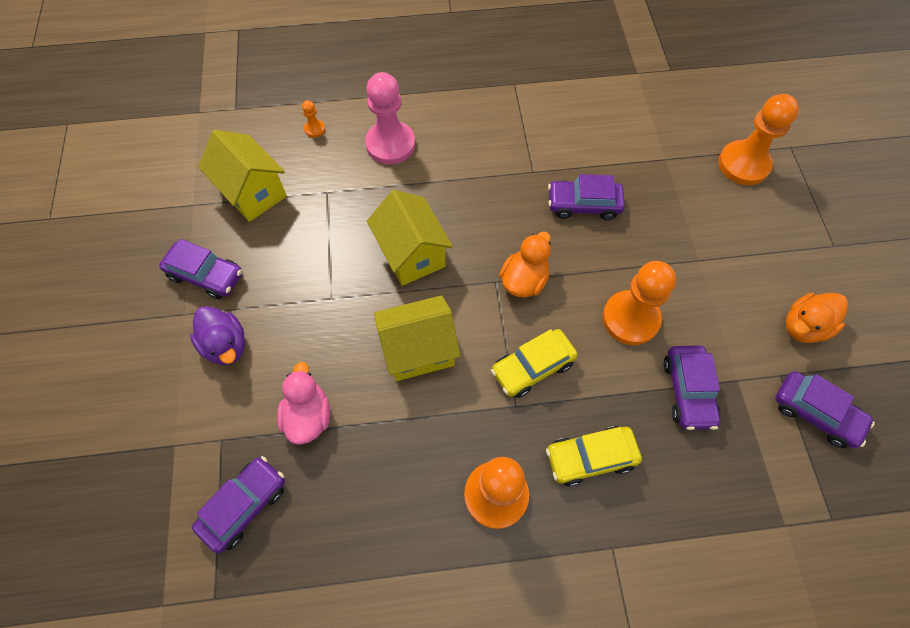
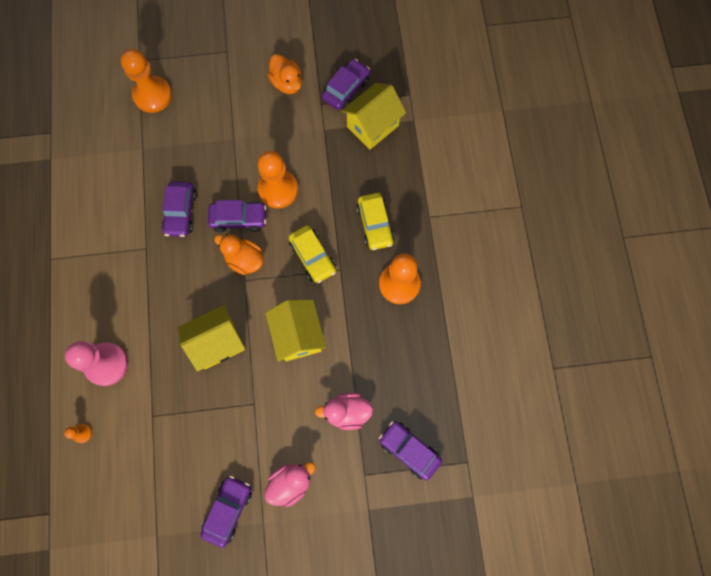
camera: 90 degrees left, 10 degrees up
(226, 345) = (290, 482): purple duck -> pink duck
(253, 193) = (148, 481): yellow house -> yellow house (372, 126)
(688, 391) = (331, 160): purple car -> purple car (238, 219)

